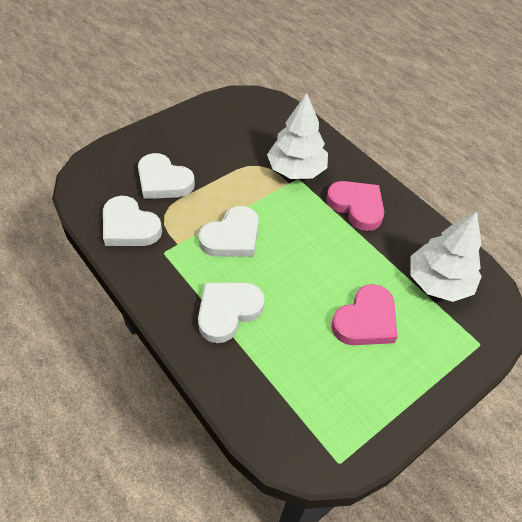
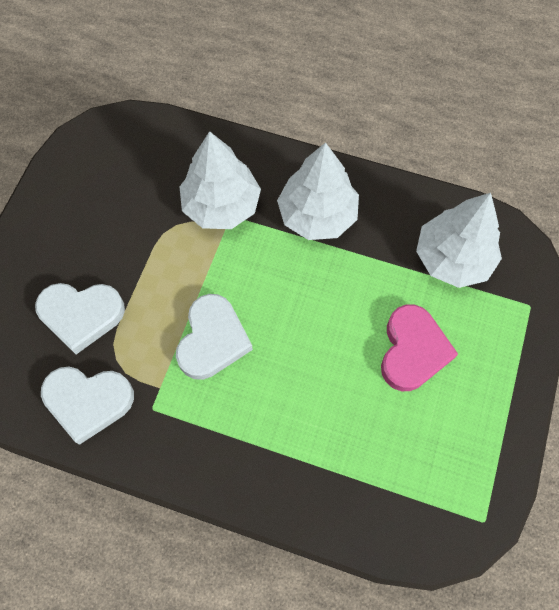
camera: 30 degrees left, 15 degrees up
(228, 311) = (272, 434): white heart -> none
(357, 206) = (317, 215): pink heart -> white tree

